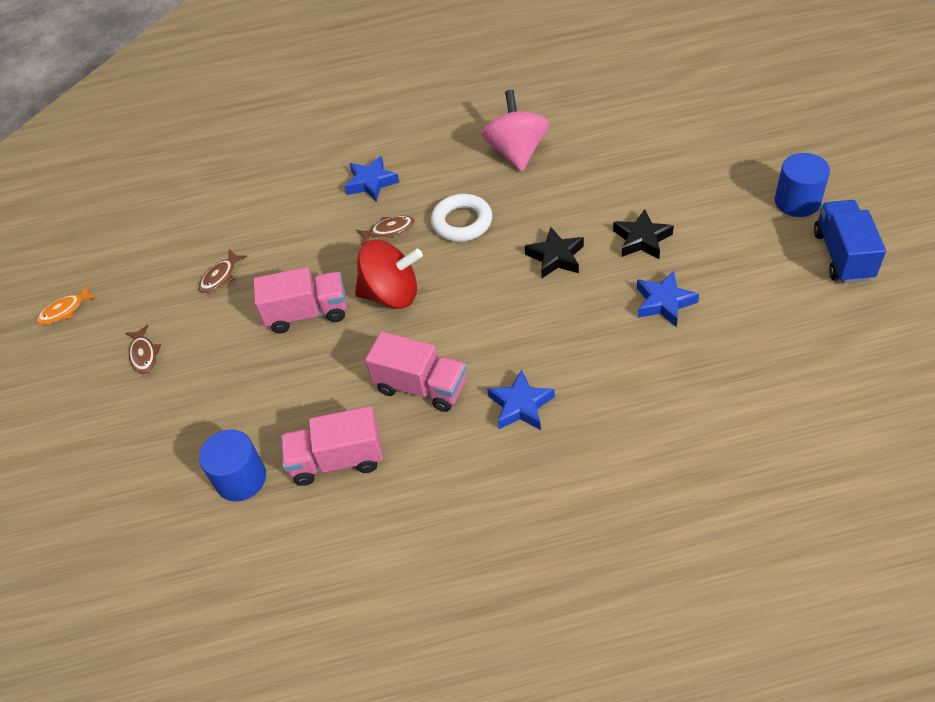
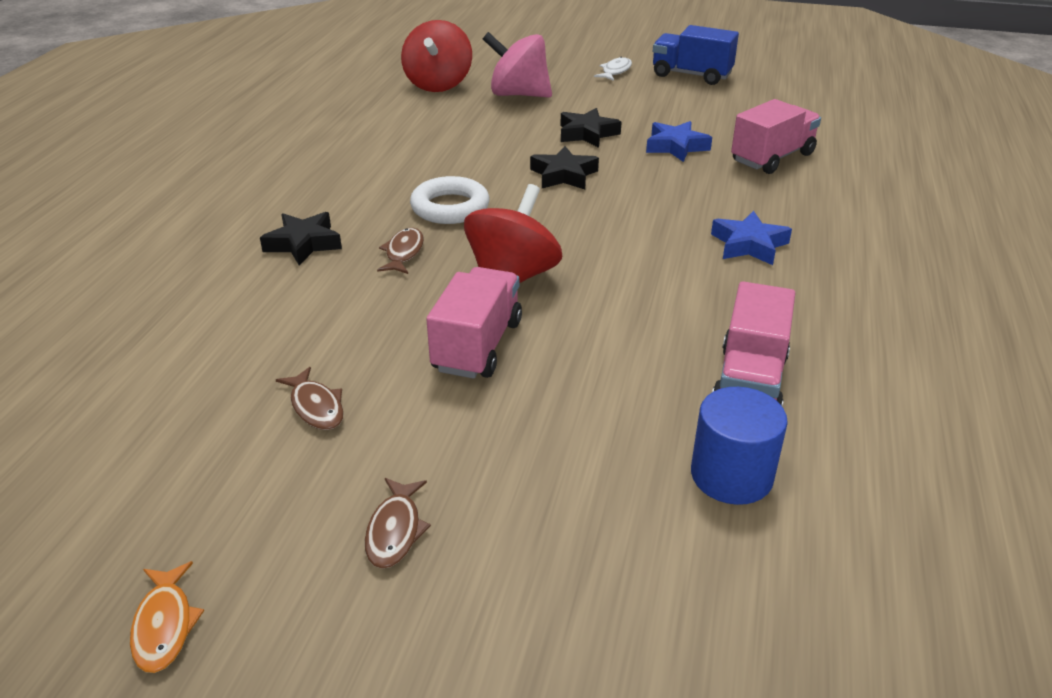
camera: 70 degrees left, 15 degrees down
(144, 355) = (395, 531): brown fish -> brown fish turned 90 degrees clockwise
(371, 183) = (303, 244): blue star -> black star
(421, 387) = (676, 295): pink truck -> pink truck (772, 158)
(517, 152) = (386, 153): pink spinning top -> pink spinning top (518, 94)
(659, 116) = (438, 84): none -> red spinning top
(797, 202) = (615, 71): blue cylinder -> white fish

